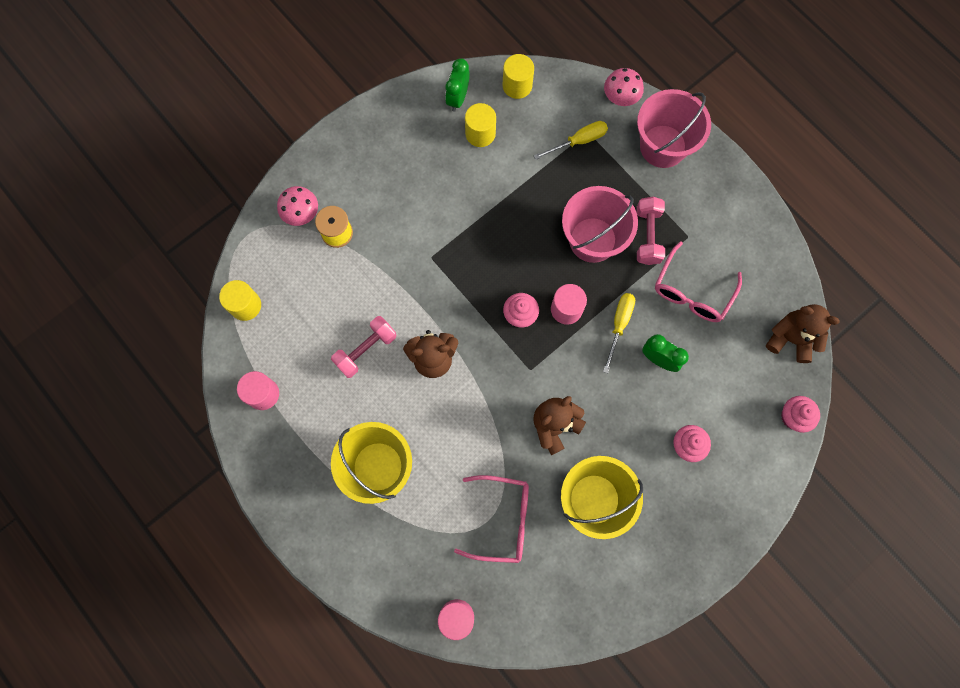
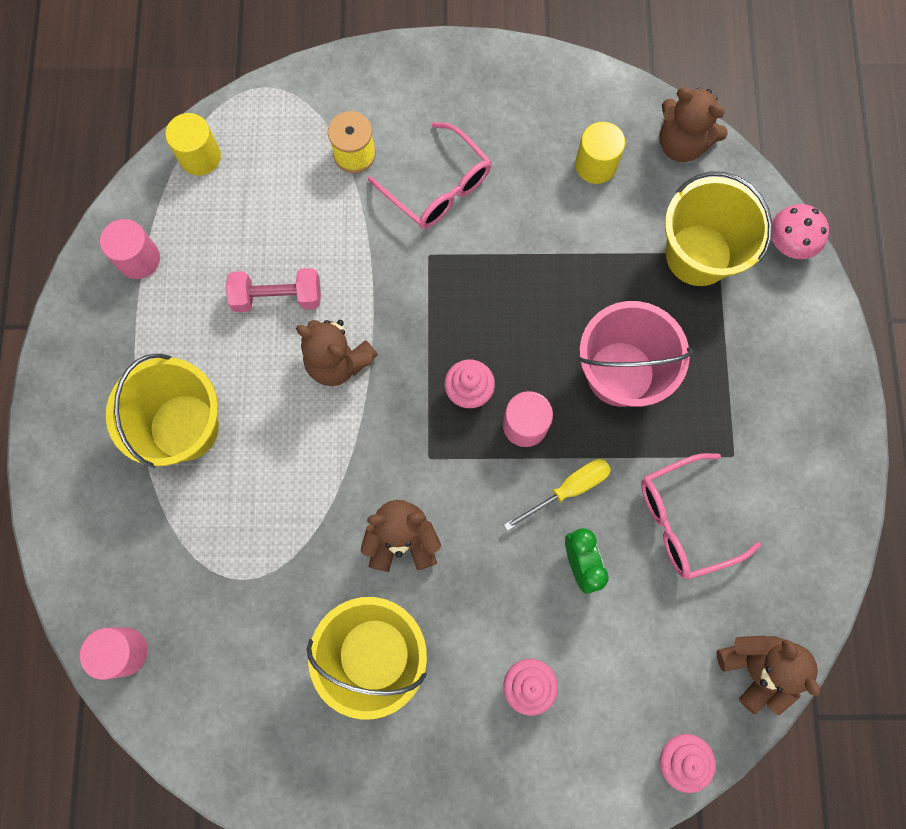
camera: 40 degrees right, 0 degrees up
(301, 214) = (336, 107): pink mushroom -> none
(458, 98) = (604, 110): green clock -> none
(501, 519) = (258, 590): pink glasses -> pink glasses (437, 187)
(517, 85) = (681, 144): yellow cylinder -> brown teddy bear
(578, 141) = (698, 255): yellow screwdriver -> yellow bucket
(647, 236) = (687, 418): pink dumbbell -> none
(663, 146) = (791, 333): pink bucket -> none

